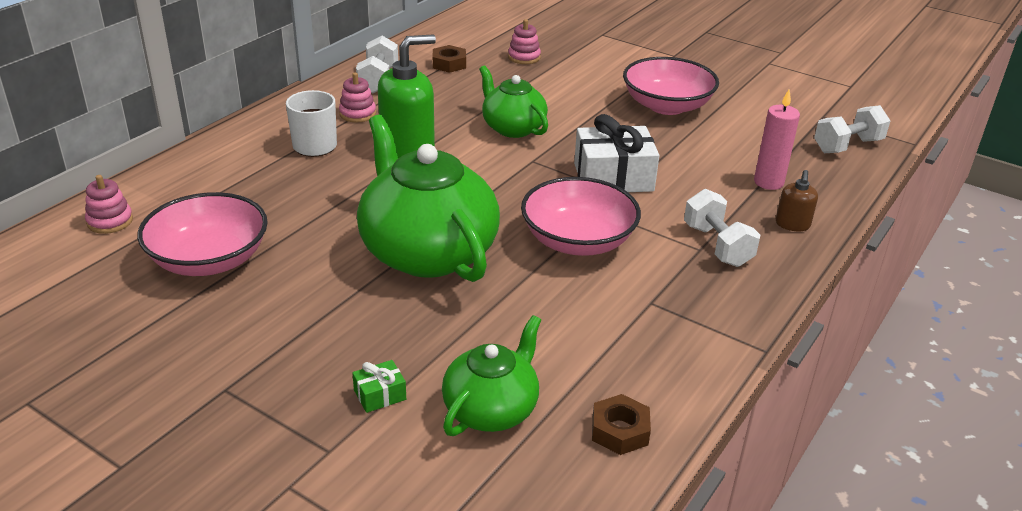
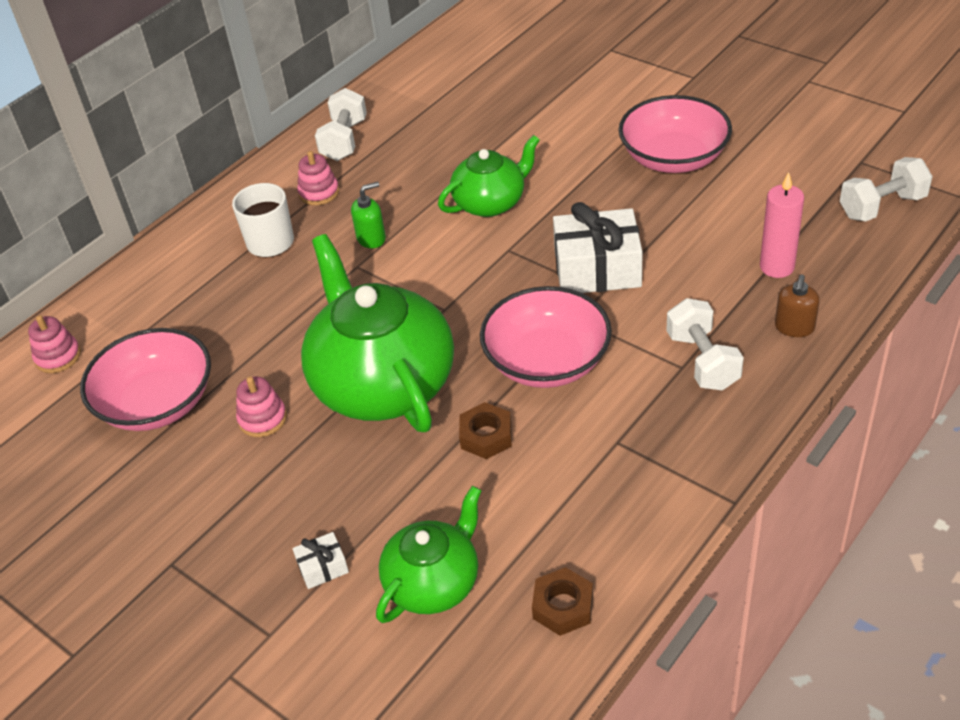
camera: 10 degrees right, 10 degrees up
(380, 395) = (323, 567): green gift -> white gift
(408, 147) = (371, 238): green soap dispenser -> green soap dispenser, size x0.50
(449, 64) = (426, 110): brown nut -> brown nut (486, 436)
(512, 128) = (490, 203): green teapot -> green teapot turned 90 degrees clockwise
(524, 57) = (514, 93): pink stacking toy -> pink stacking toy (262, 419)

